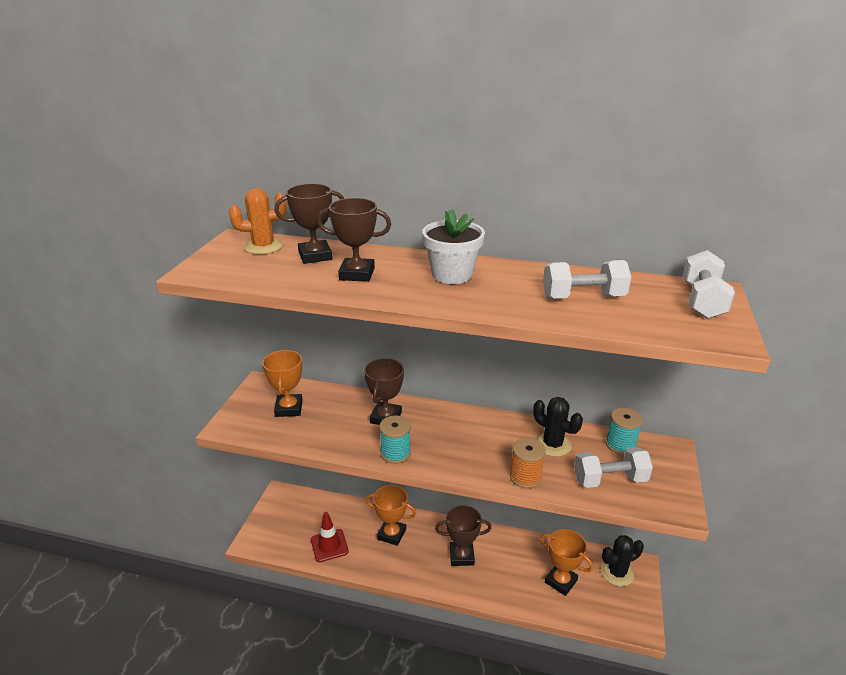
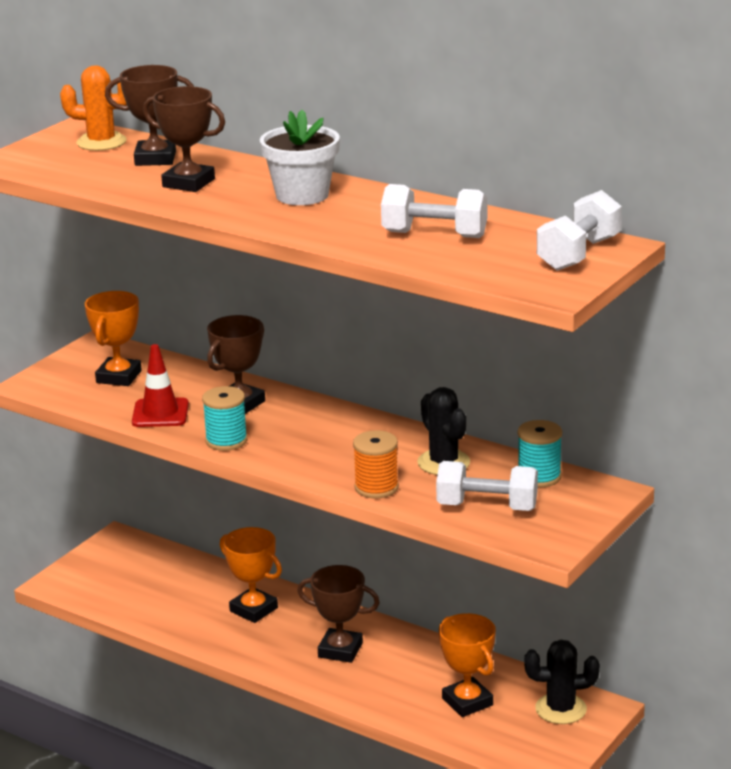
camera: 20 degrees right, 5 degrees down
(329, 545) = (158, 606): red traffic cone -> red traffic cone (160, 413)

